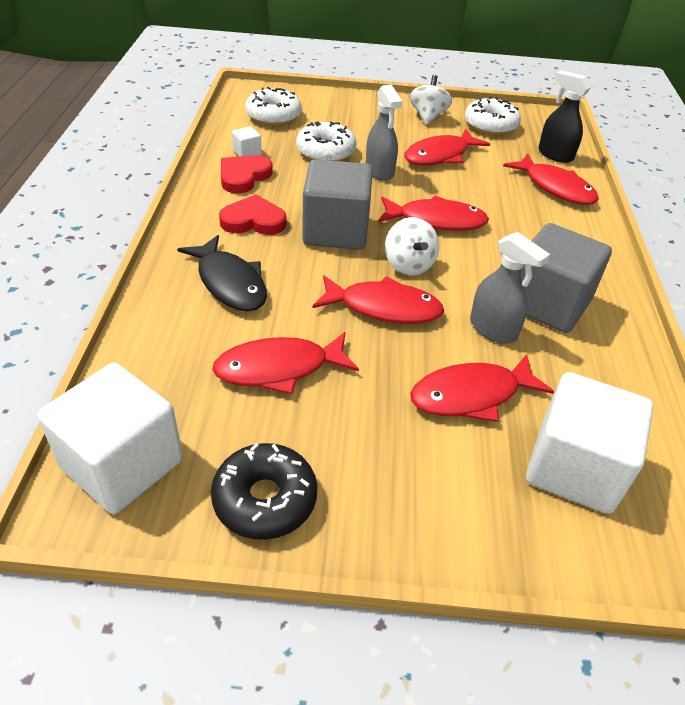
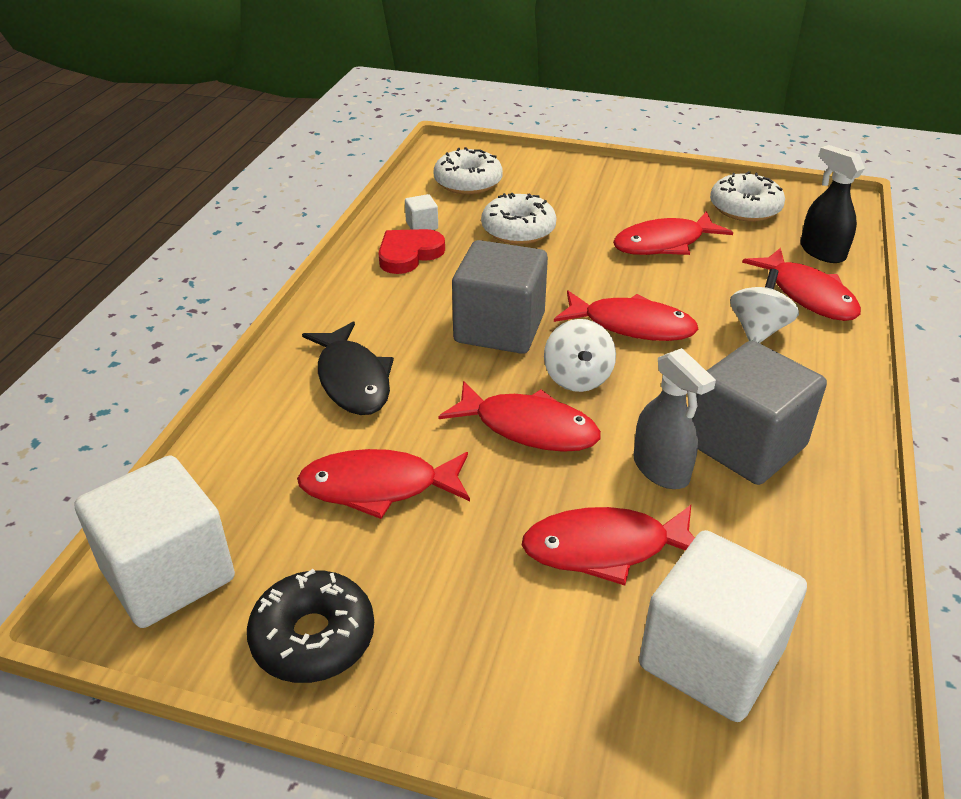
camera: 15 degrees right, 5 degrees down
(253, 221) = (403, 308): red heart -> none
(379, 171) = (578, 258): grey spray bottle -> none
(428, 116) = (664, 192): white spinning top -> white spinning top (758, 330)

